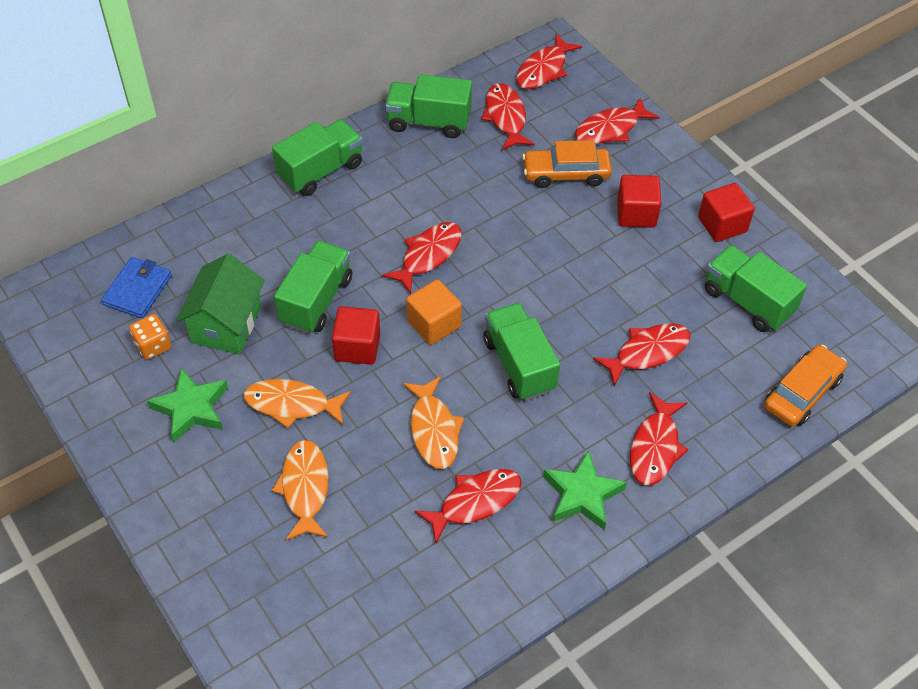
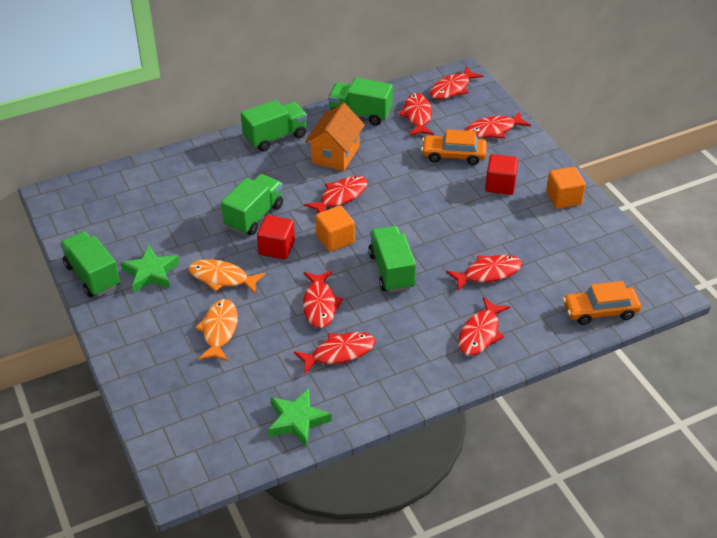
camera: 10 degrees right, 10 degrees down
(137, 290) = (130, 197): blue wallet -> none
(153, 346) = (133, 232): orange dice -> none
(226, 324) = (187, 224): green house -> none
(407, 190) = (335, 154): none -> orange house
(433, 430) = (320, 305): orange fish -> red fish
(582, 494) = (419, 357): green star -> green star (297, 420)
(722, 225) = (563, 198): red cube -> orange cube
(747, 301) = (571, 249): green truck -> green truck (92, 276)
(802, 393) = (600, 311): orange car -> orange car turned 150 degrees counterclockwise

